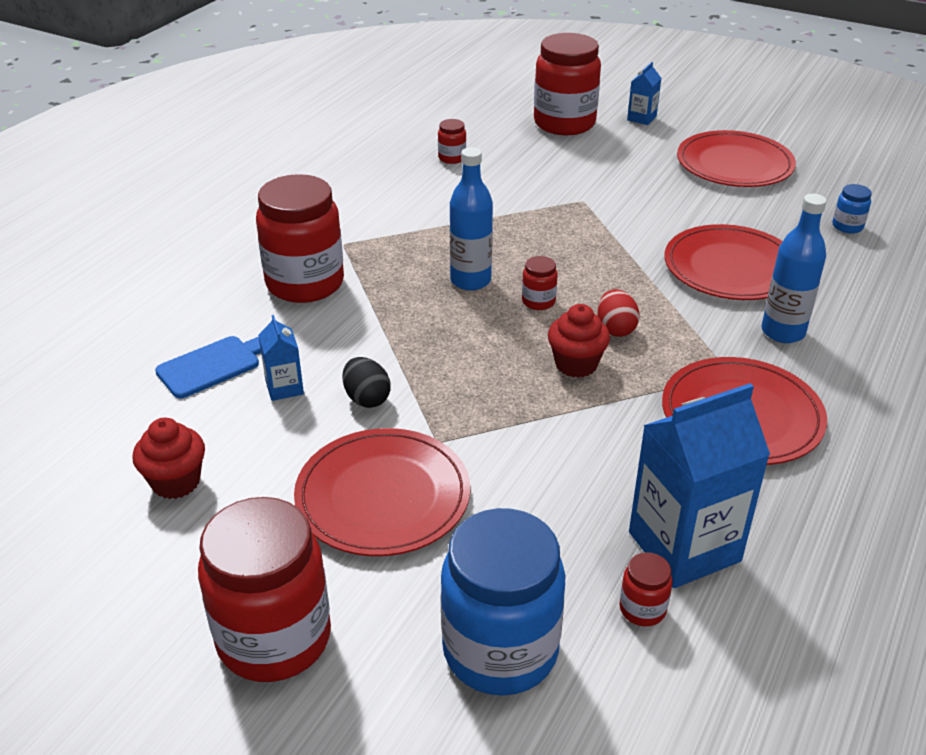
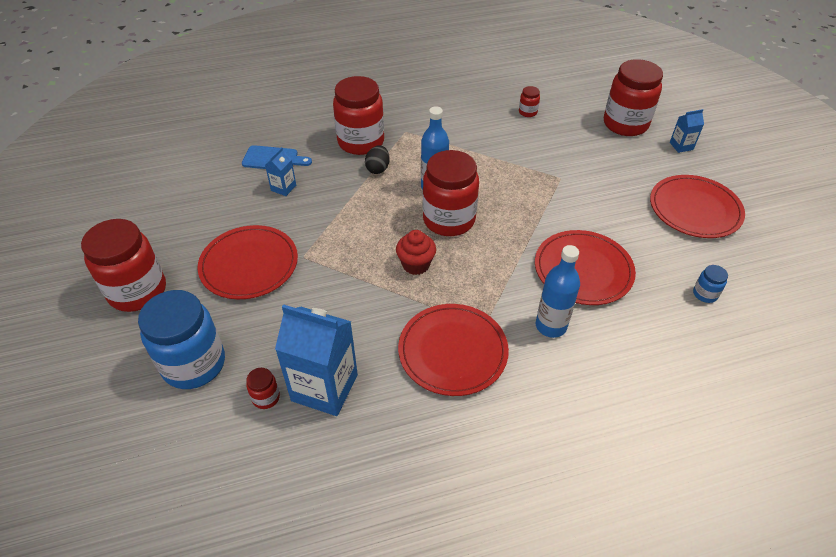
camera: 45 degrees right, 10 degrees up
(176, 482) = (194, 202): red cupcake -> none
(367, 398) = (305, 216): black egg -> black egg (378, 169)
(538, 301) = (449, 220): red jar -> red jar, size x2.36
(615, 329) = (463, 260): red egg -> none

